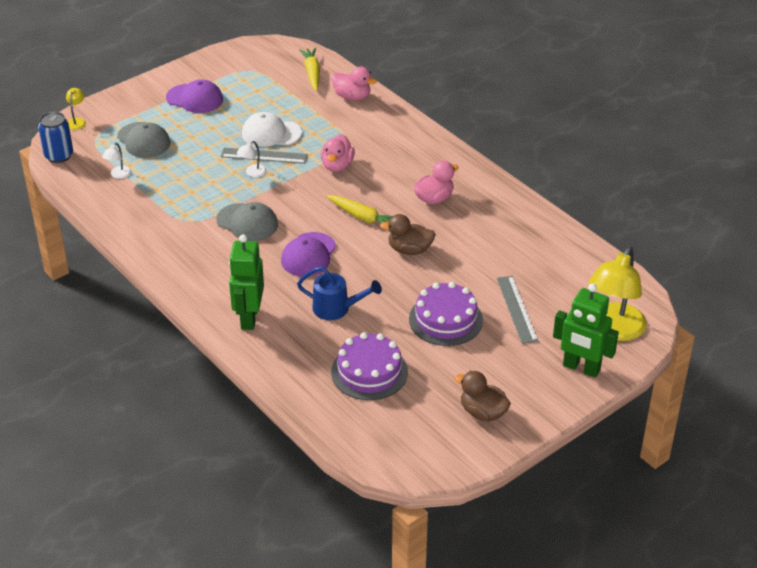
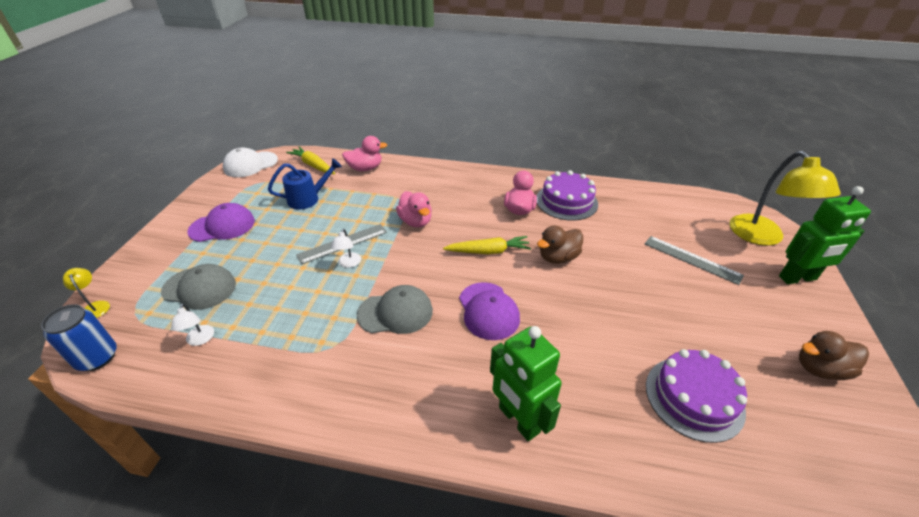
camera: 40 degrees left, 0 degrees up
(271, 133) = (328, 222): white cap -> white cap (250, 164)
(337, 309) = (579, 349): blue watering can -> blue watering can (308, 199)
(446, 319) = (666, 300): purple cake -> purple cake (566, 201)

